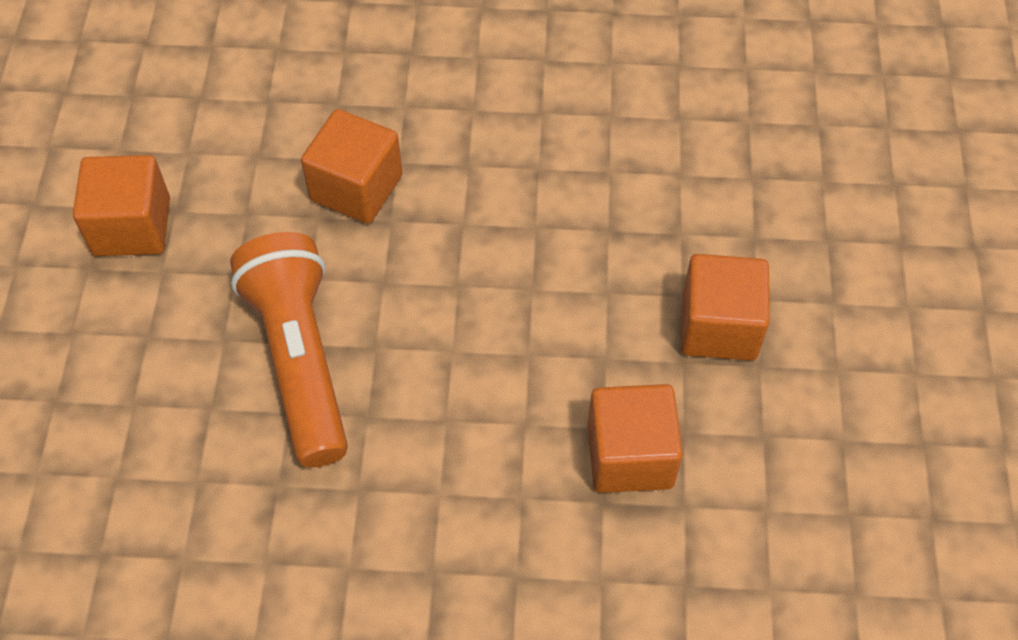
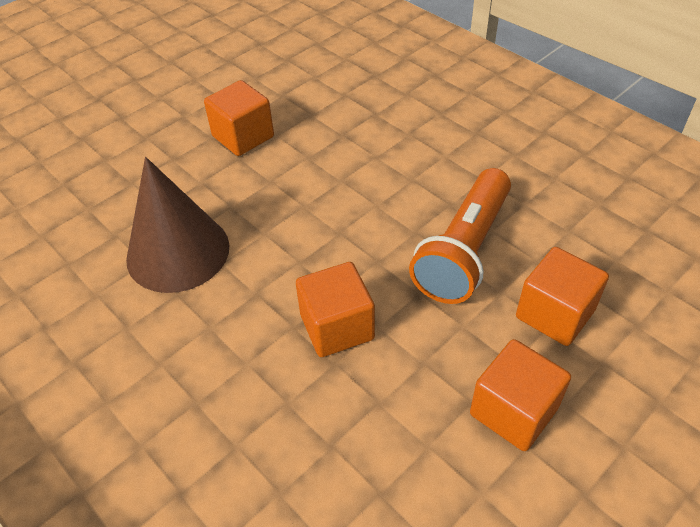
camera: 135 degrees left, 10 degrees down
(593, 146) = (178, 252): none -> brown cone
(630, 456) = (345, 119): orange cube -> orange cube (554, 314)

